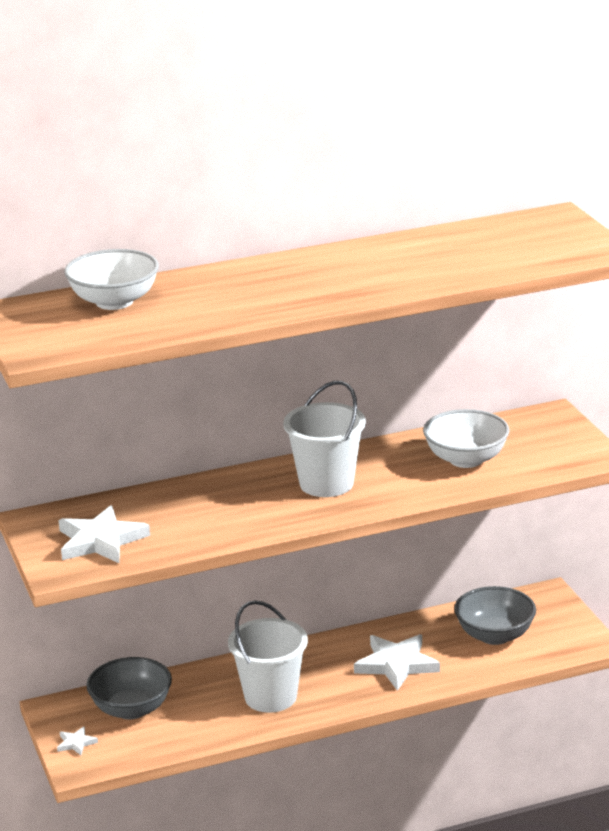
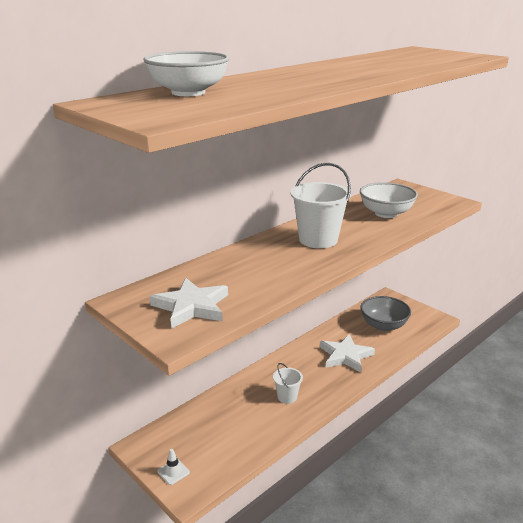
camera: 25 degrees left, 0 degrees up
(76, 743) = (173, 472): white star -> white traffic cone
(131, 709) = (198, 431): grey bowl -> none
(270, 697) = (287, 397): white bucket -> white bucket, size x0.54

